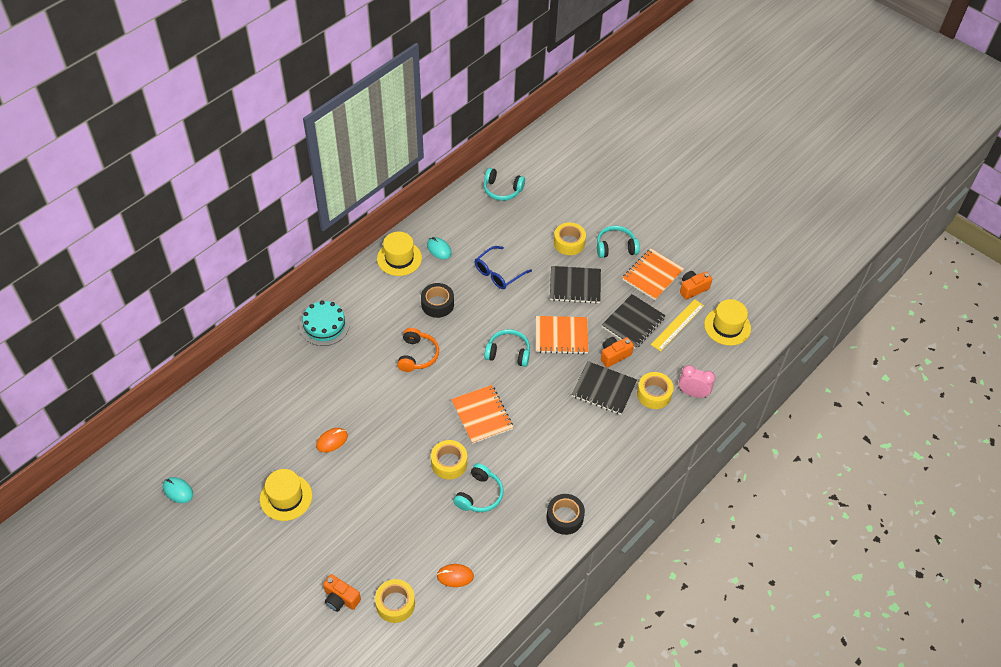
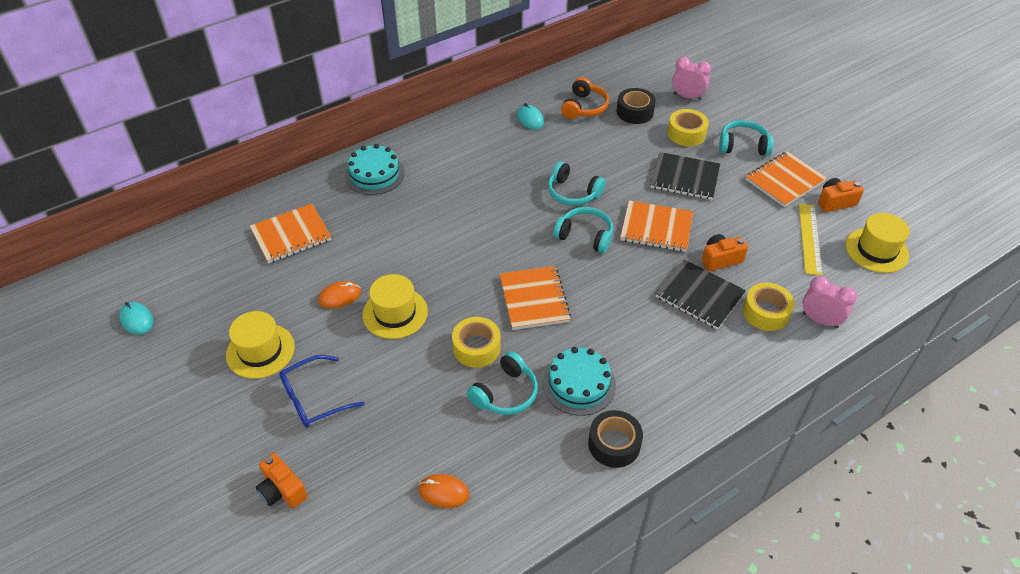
camera: 15 degrees right, 5 degrees down
(274, 394) = (291, 235): none -> orange notebook
(395, 604) = (352, 513): yellow tape -> none
(399, 258) = (482, 121): yellow hat -> yellow hat (395, 313)
(417, 355) = (473, 221): orange headphones -> orange headphones (584, 107)
(437, 304) = (513, 172): black tape -> black tape (634, 112)
(498, 273) = (594, 152): blue glasses -> blue glasses (314, 399)
(502, 190) = (618, 73): turquoise headphones -> turquoise headphones (573, 193)
(530, 477) = (579, 384): none -> turquoise cake
(563, 205) = (687, 97): none -> pink clock
(633, 322) = (751, 227): black notebook -> none
(677, 325) = (810, 238): yellow ruler -> yellow ruler turned 45 degrees counterclockwise

